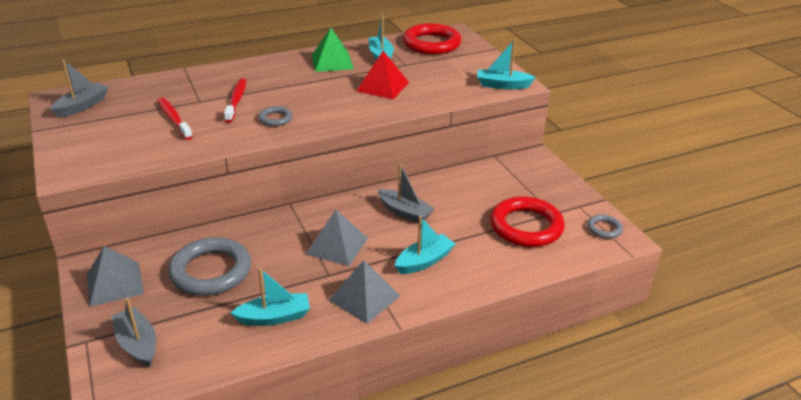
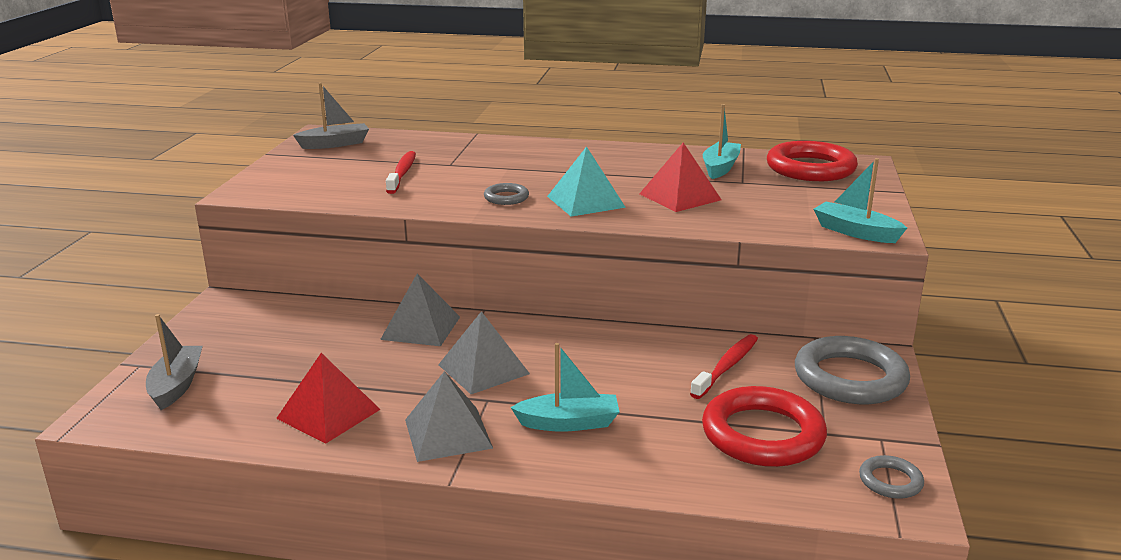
camera: 35 degrees right, 10 degrees down
(114, 284) = (225, 325): grey pyramid -> grey pyramid (420, 328)
(211, 271) = (322, 346): grey ring -> grey ring (850, 378)
(236, 100) = (488, 172): red toothbrush -> red toothbrush (726, 367)
(274, 317) = (328, 413): turquoise boat -> red pyramid
(330, 107) = (585, 201): none -> turquoise pyramid
(332, 62) = (649, 160): green pyramid -> none
(404, 212) = (609, 362): grey boat -> none

